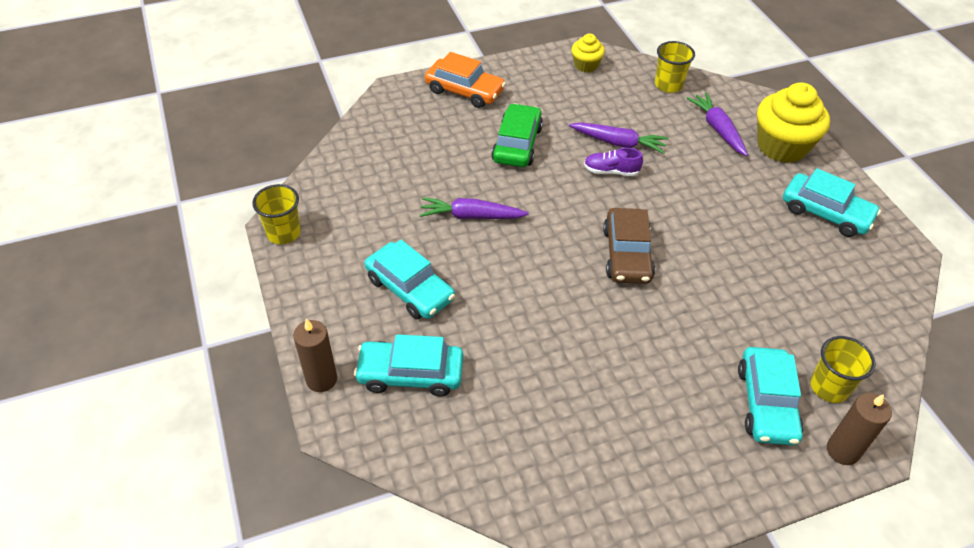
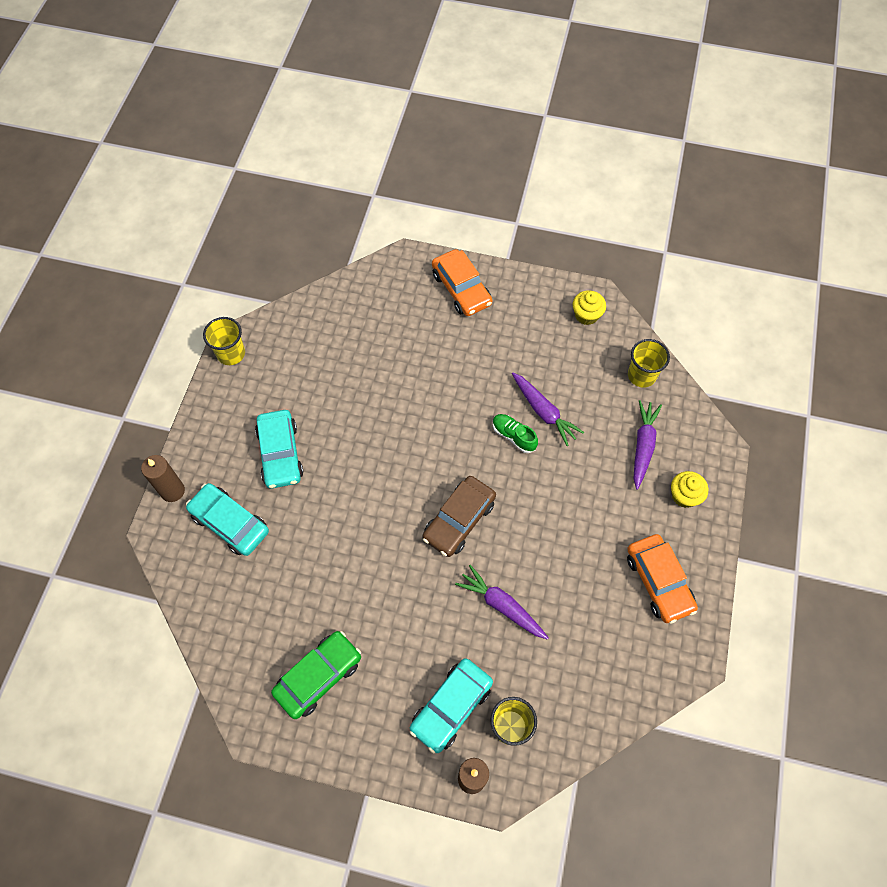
camera: 35 degrees right, 15 degrees up
(471, 216) = (371, 416): purple carrot -> purple carrot (502, 606)
(517, 144) = (460, 367): green car -> green car (318, 676)
(611, 171) = (513, 436): purple shoe -> green shoe
(782, 146) = (684, 496): yellow cupcake -> yellow cupcake, size x0.52
(826, 213) = (659, 581): turquoise car -> orange car

